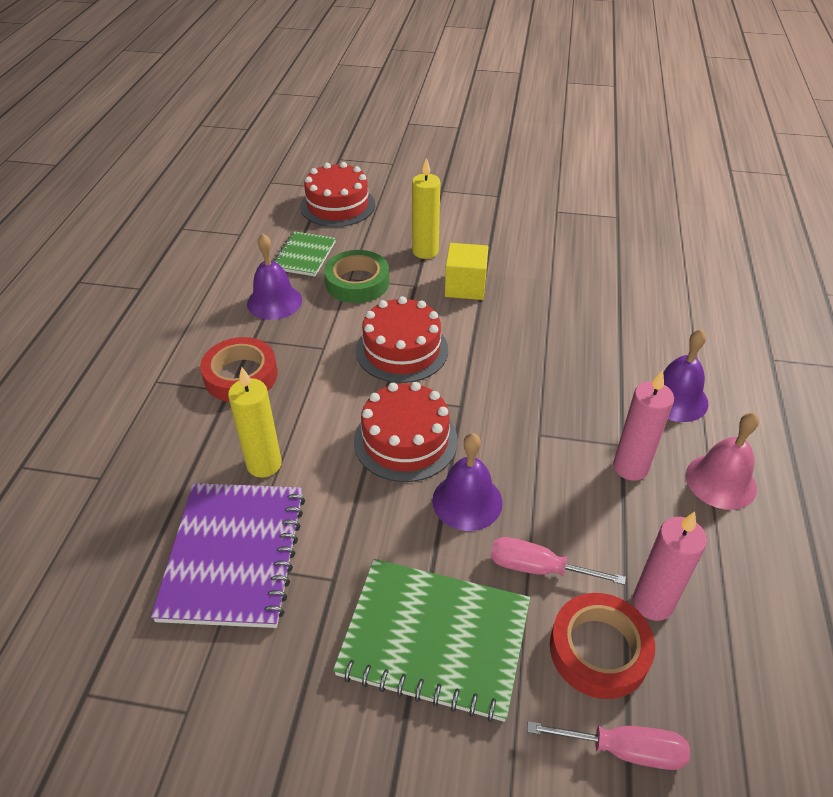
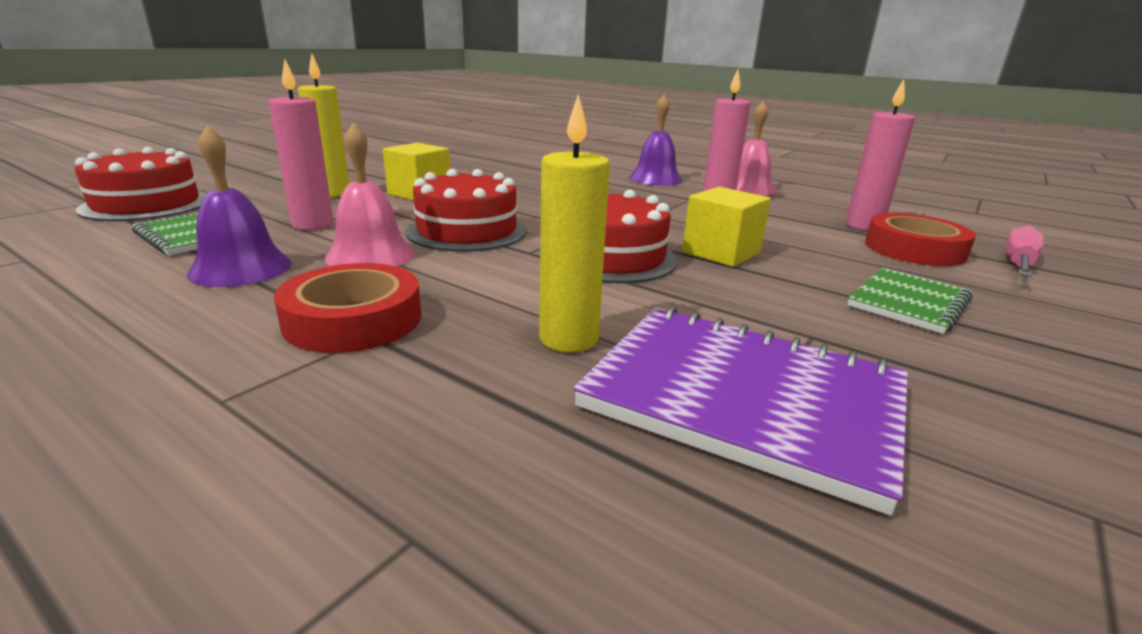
camera: 65 degrees left, 20 degrees down
(326, 333) = (370, 255): none -> pink bell
(357, 282) = (313, 224): green tape -> pink candle
(434, 639) = (908, 302): green notebook -> green notebook, size x0.57
(467, 501) = (721, 252): purple bell -> yellow cube
(538, 568) = (818, 247): pink screwdriver -> none

